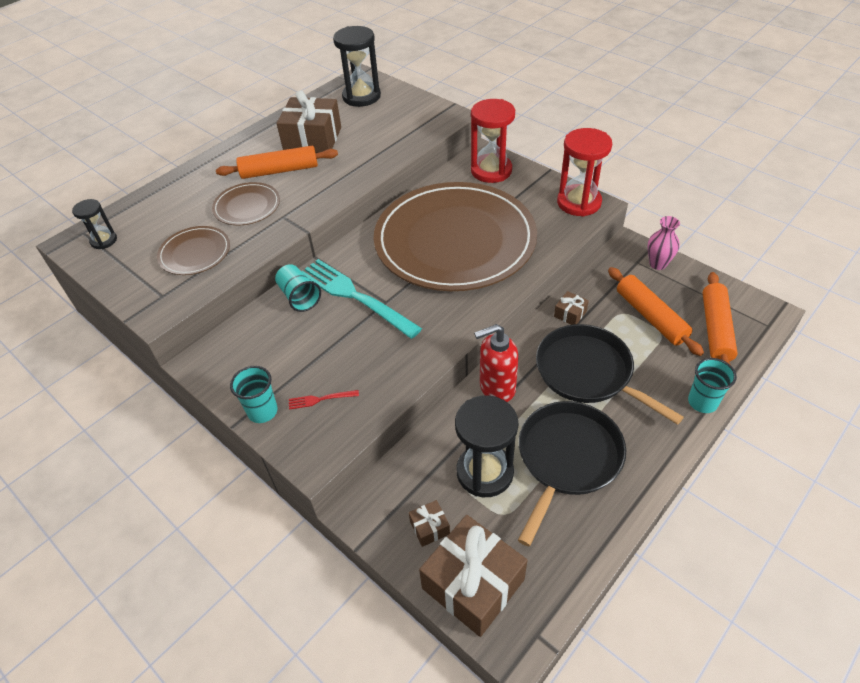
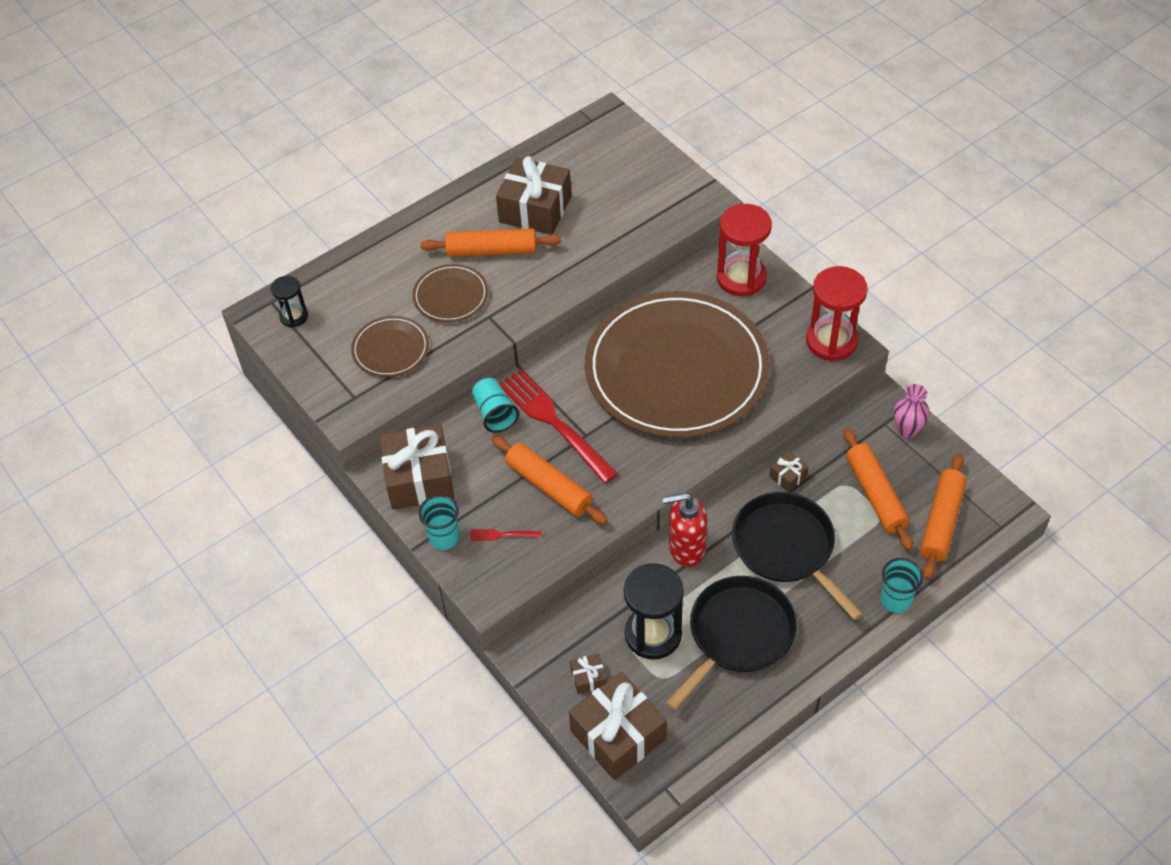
camera: 10 degrees right, 5 degrees up
(233, 361) = (419, 478): none -> brown gift
(354, 296) = (553, 422): turquoise fork -> red fork
(359, 349) = (549, 486): none -> orange rolling pin
(361, 97) = (603, 150): black hourglass -> none

